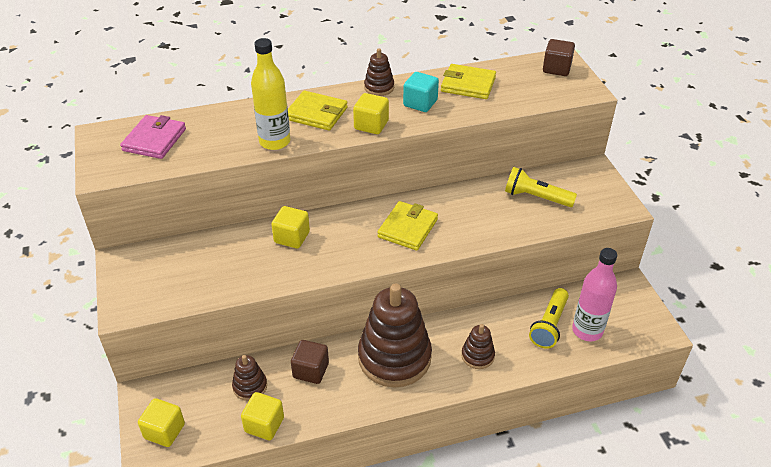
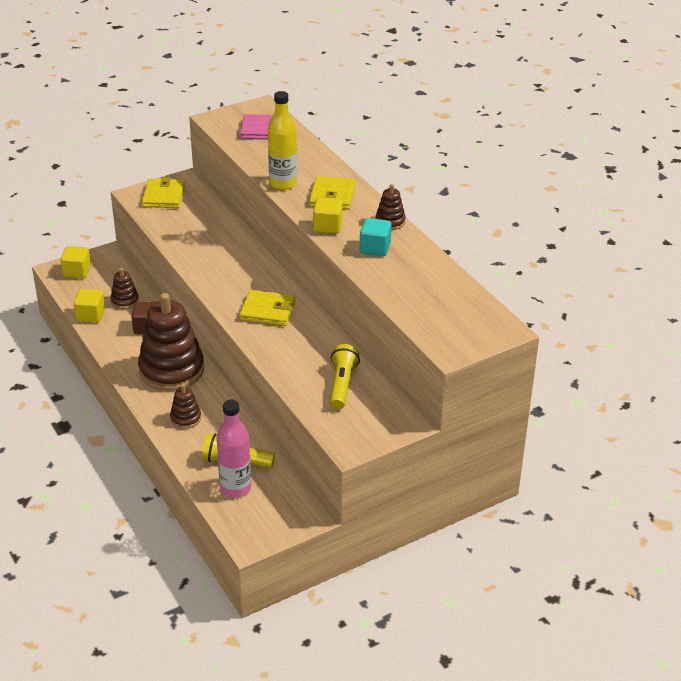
camera: 75 degrees right, 5 degrees down
(292, 237) = (235, 252): yellow cube -> none
(468, 84) = (421, 272): yellow wallet -> yellow wallet (164, 196)
(556, 69) = (483, 327): brown cube -> none

